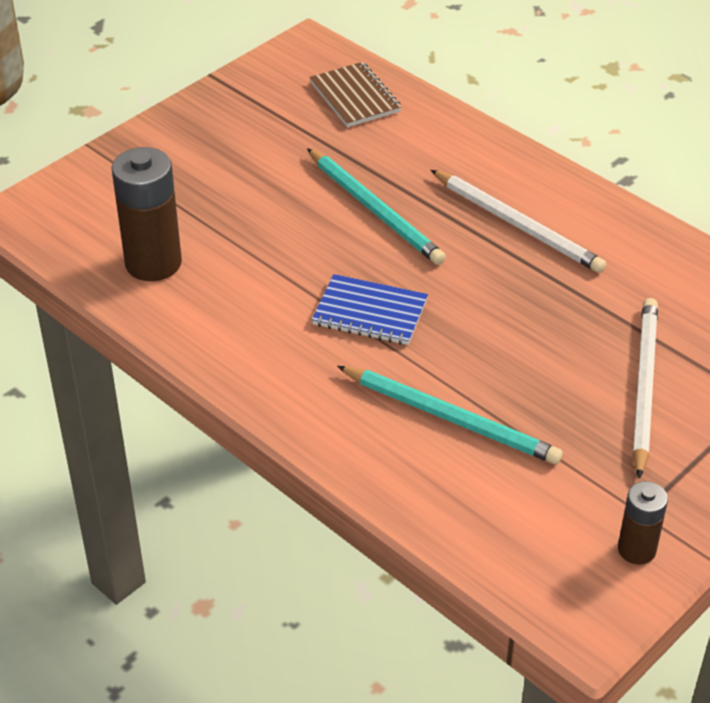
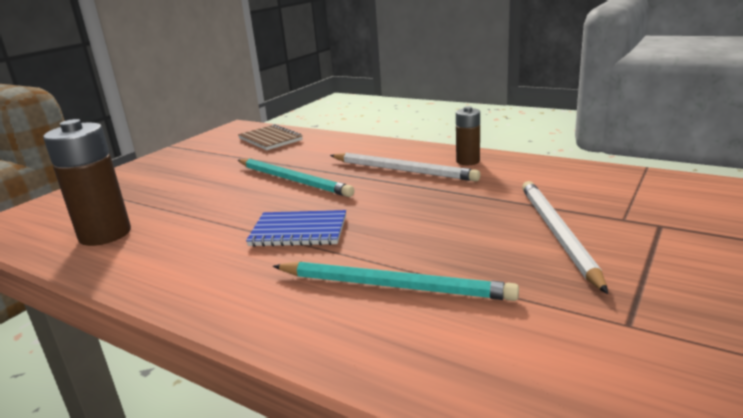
camera: 10 degrees left, 20 degrees down
(636, 549) = (653, 360): brown battery -> brown battery (468, 161)

